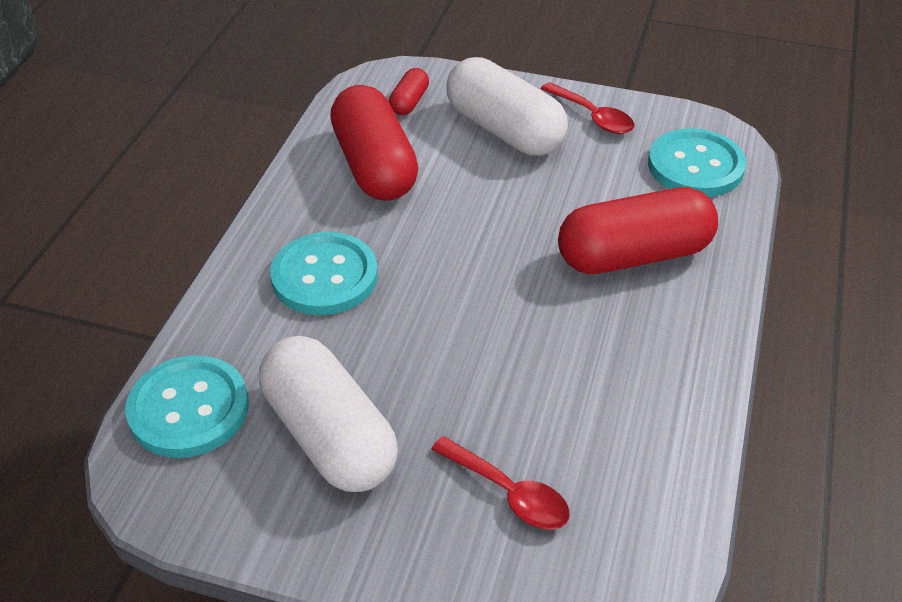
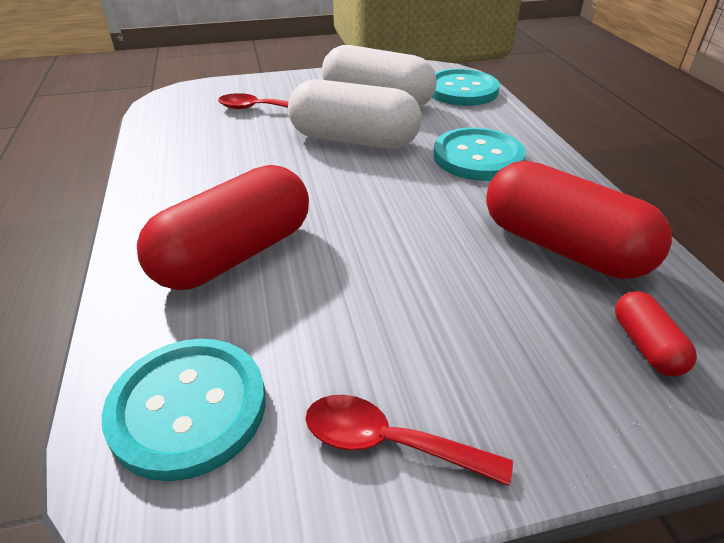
camera: 150 degrees right, 5 degrees down
(504, 130) = (487, 353): white capsule -> white capsule (354, 140)

